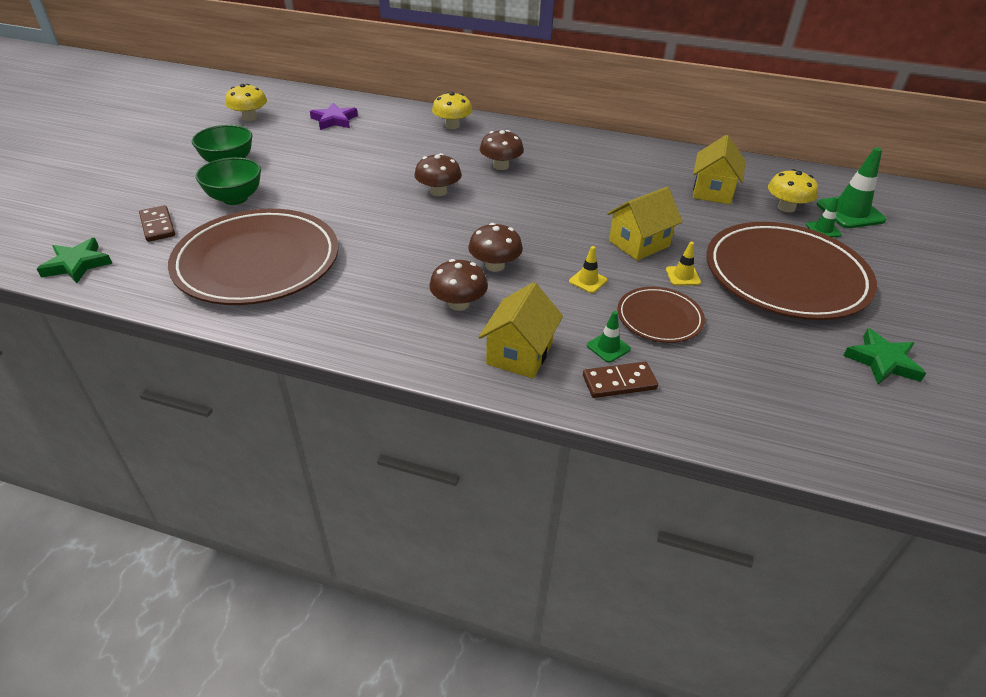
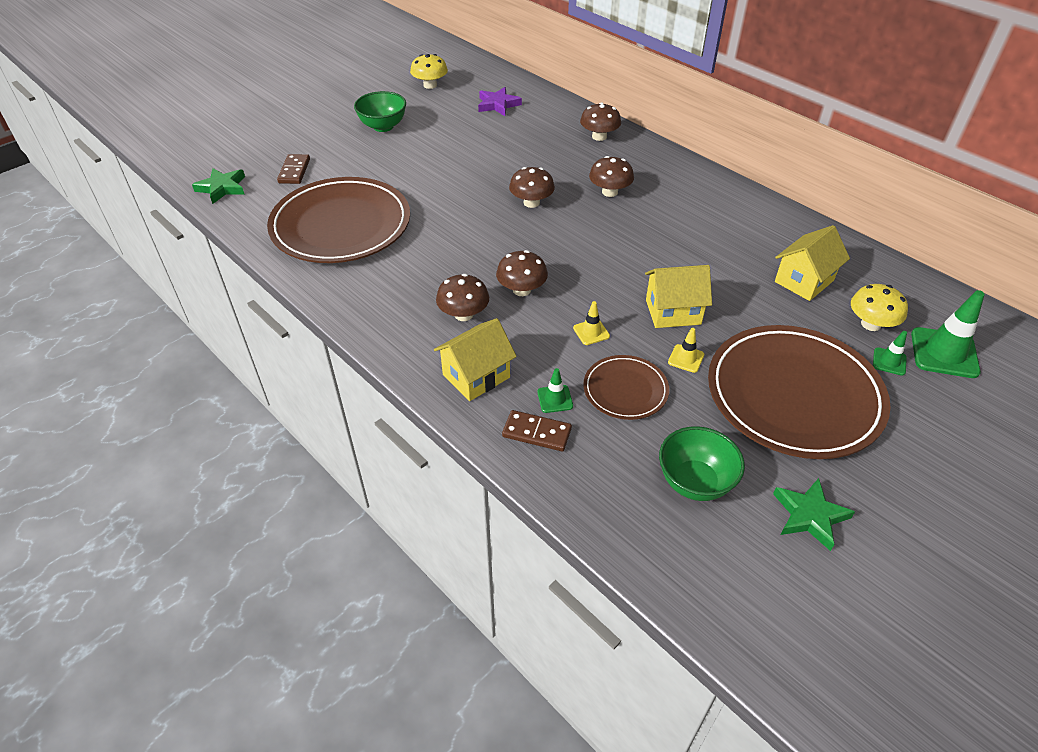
camera: 30 degrees right, 5 degrees up
(235, 198) = (365, 162): green bowl -> green bowl (695, 482)
(452, 126) = (599, 136): yellow mushroom -> brown mushroom

